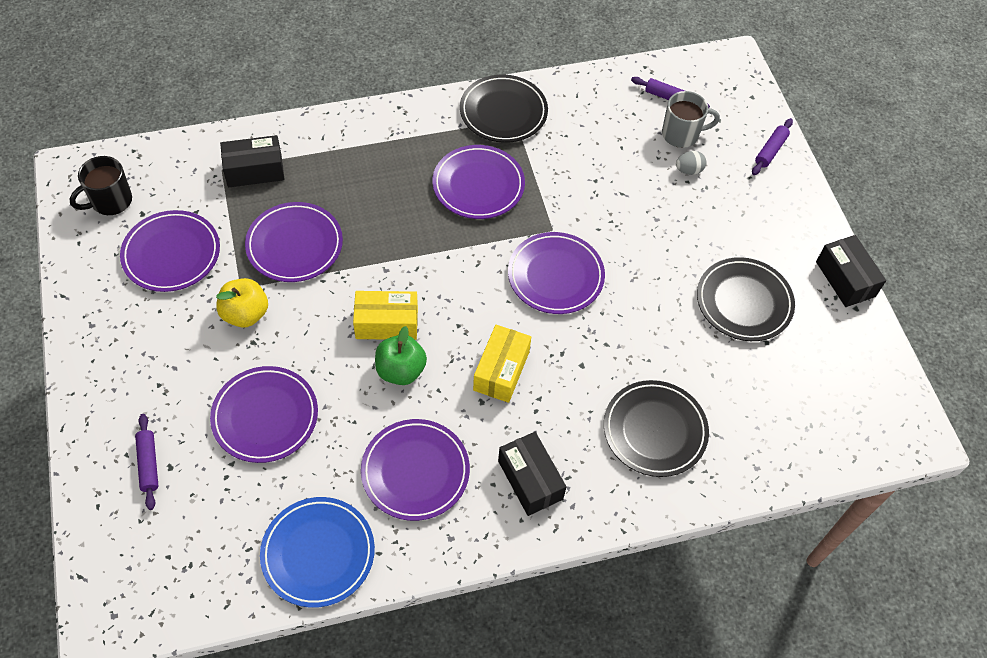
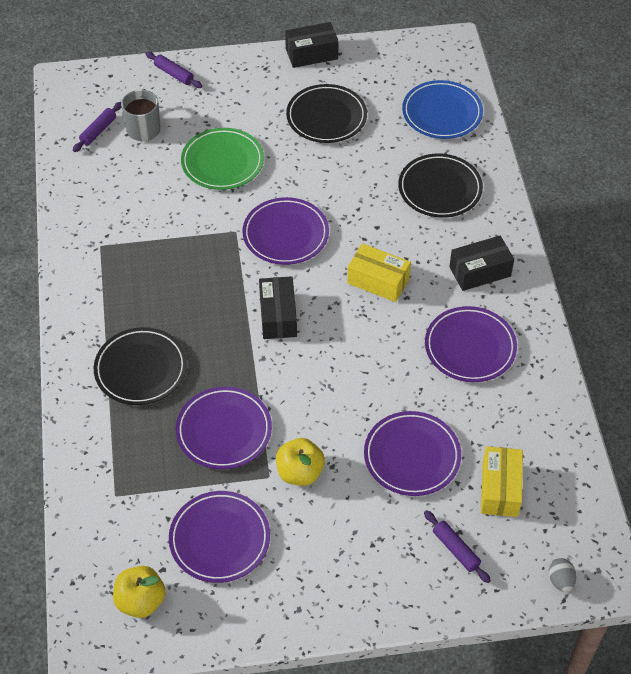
camera: 80 degrees left, 5 degrees down
(111, 201) = (141, 601): black mug -> yellow apple
(148, 464) = (455, 549): purple rolling pin -> purple rolling pin turned 60 degrees clockwise
(254, 170) = (123, 465): black box -> black box (278, 316)
(318, 553) = (542, 418): blue plate -> blue plate (442, 113)
(386, 323) = (322, 360): yellow box -> yellow box (500, 489)
(400, 370) = (372, 352): green apple -> none
(478, 185) = (175, 280): purple plate -> none
(503, 112) = (89, 253): black plate -> black plate (141, 369)
(649, 208) = (222, 162): none -> green plate
(688, 170) = (185, 130): grey egg -> grey egg (560, 581)

